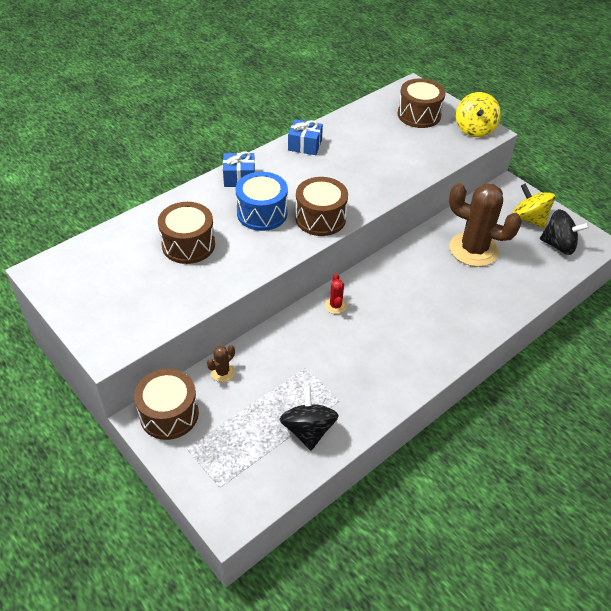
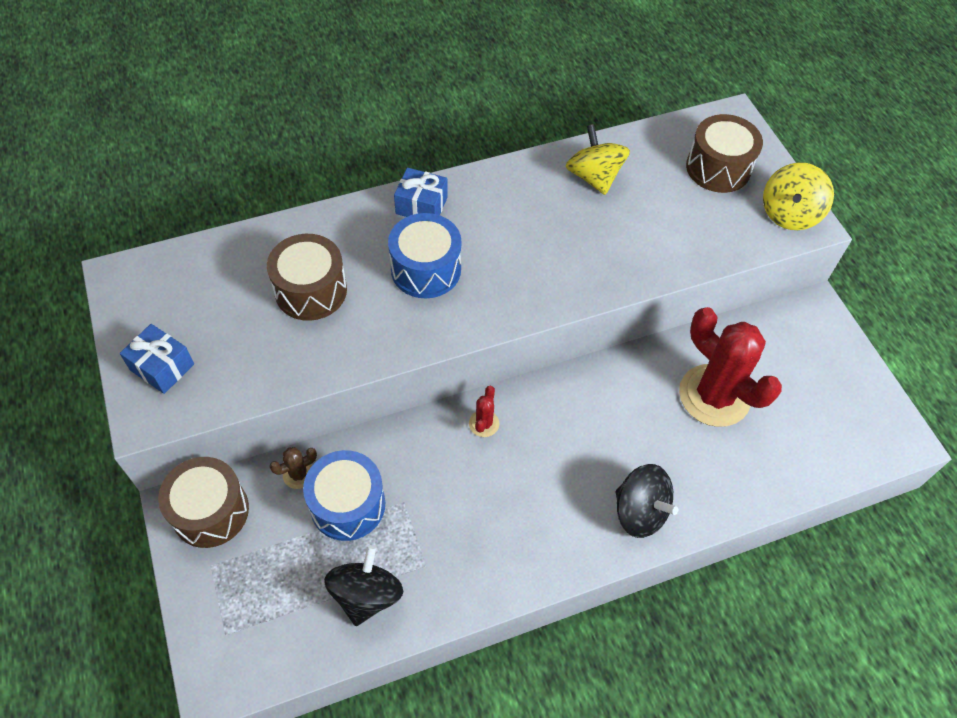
camera: 20 degrees right, 10 degrees up
(267, 380) = (347, 504): none -> blue drum
(305, 145) = (532, 176): blue gift -> blue gift (162, 367)
(320, 218) = (499, 300): brown drum -> none
(473, 249) = (714, 396): brown cactus -> red cactus
(529, 219) = (820, 370): yellow spinning top -> yellow spinning top (594, 177)
(558, 245) = (843, 426): black spinning top -> black spinning top (640, 511)

